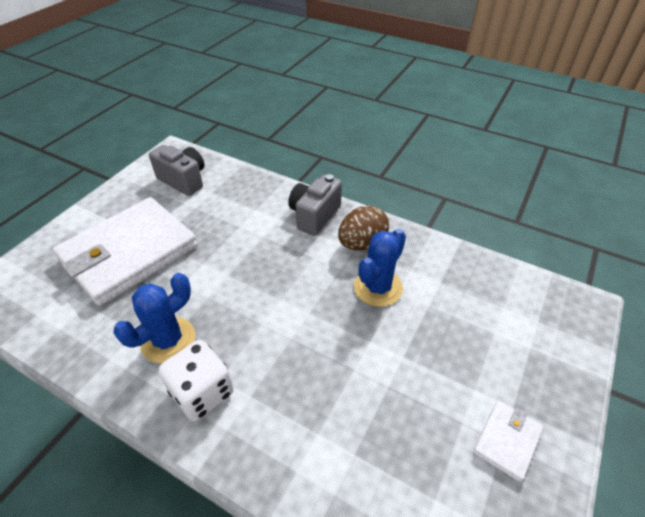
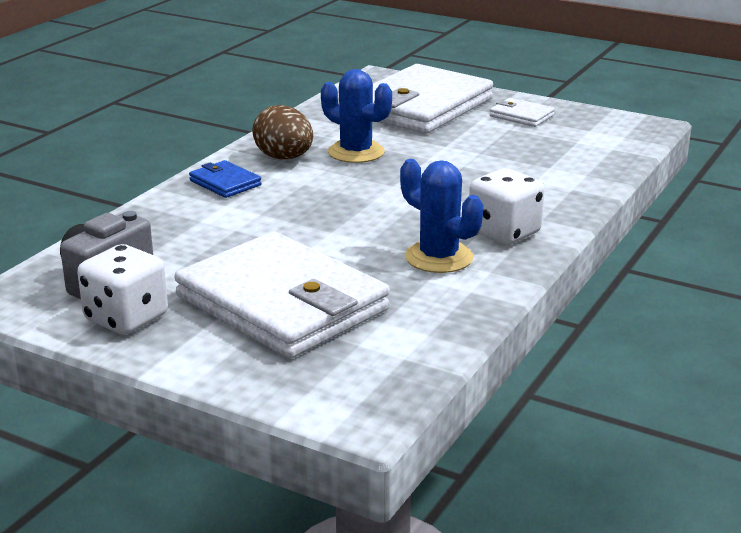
camera: 90 degrees left, 20 degrees down
(136, 193) = (126, 318): none -> white dice
(314, 216) = (225, 183): grey camera -> blue wallet
(505, 339) = (420, 107): none -> white wallet

